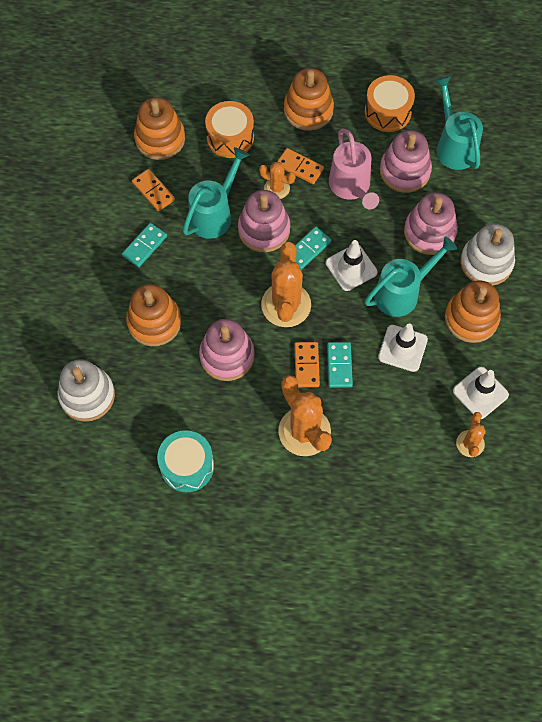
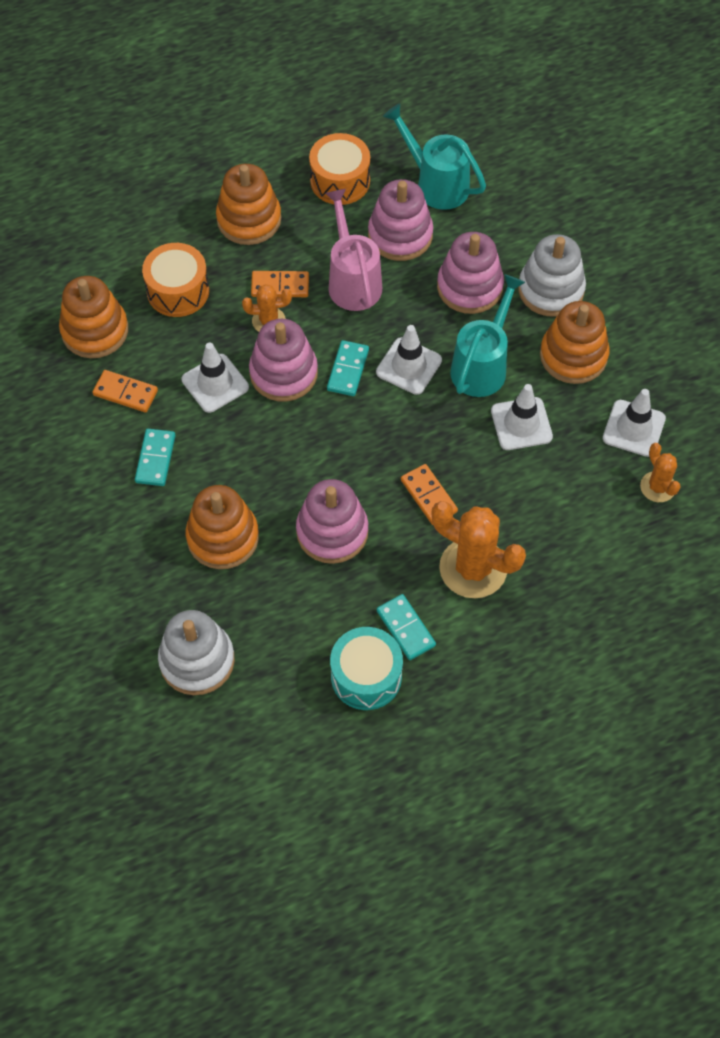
camera: 30 degrees left, 5 degrees down
(214, 214) = (215, 383): turquoise watering can -> white traffic cone
(286, 305) = (362, 442): orange cactus -> none
(339, 365) = (464, 477): turquoise domino -> turquoise domino (405, 628)
(351, 187) = (352, 280): pink watering can -> pink watering can turned 150 degrees counterclockwise

